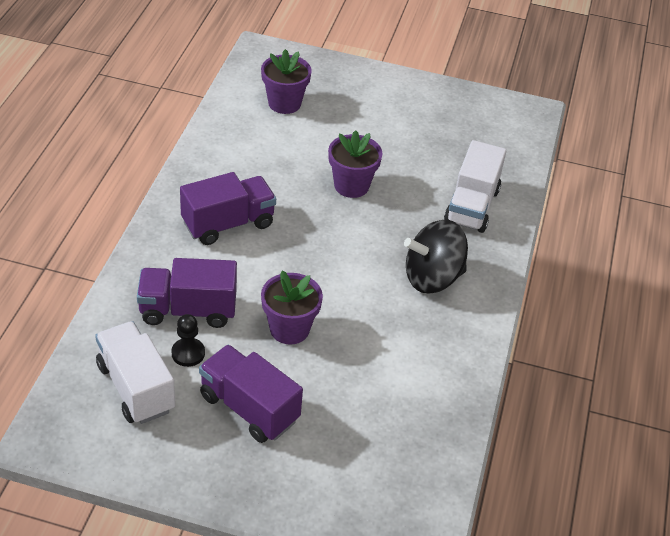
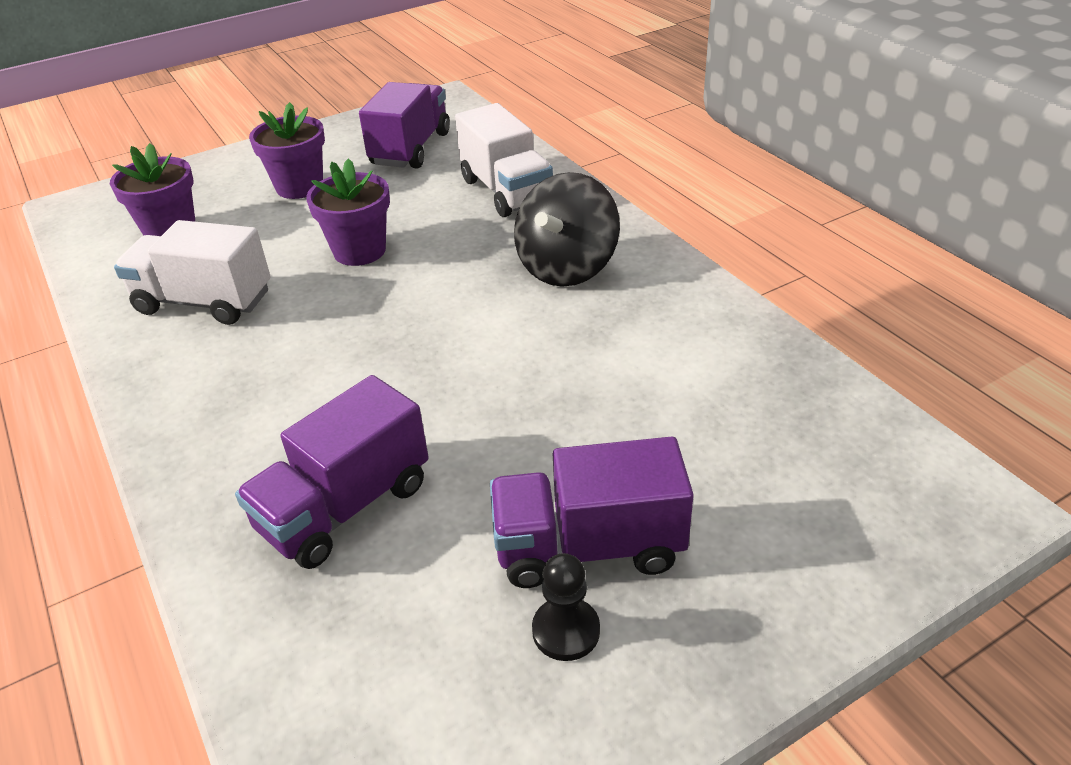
camera: 40 degrees left, 5 degrees down
(136, 387) = (408, 664): white truck -> white truck (204, 302)
(188, 353) = (418, 555): black pawn -> black pawn (566, 631)
(228, 224) = (264, 379): purple truck -> purple truck (411, 149)
(289, 329) = (501, 424): purple flower pot -> purple flower pot (299, 187)

